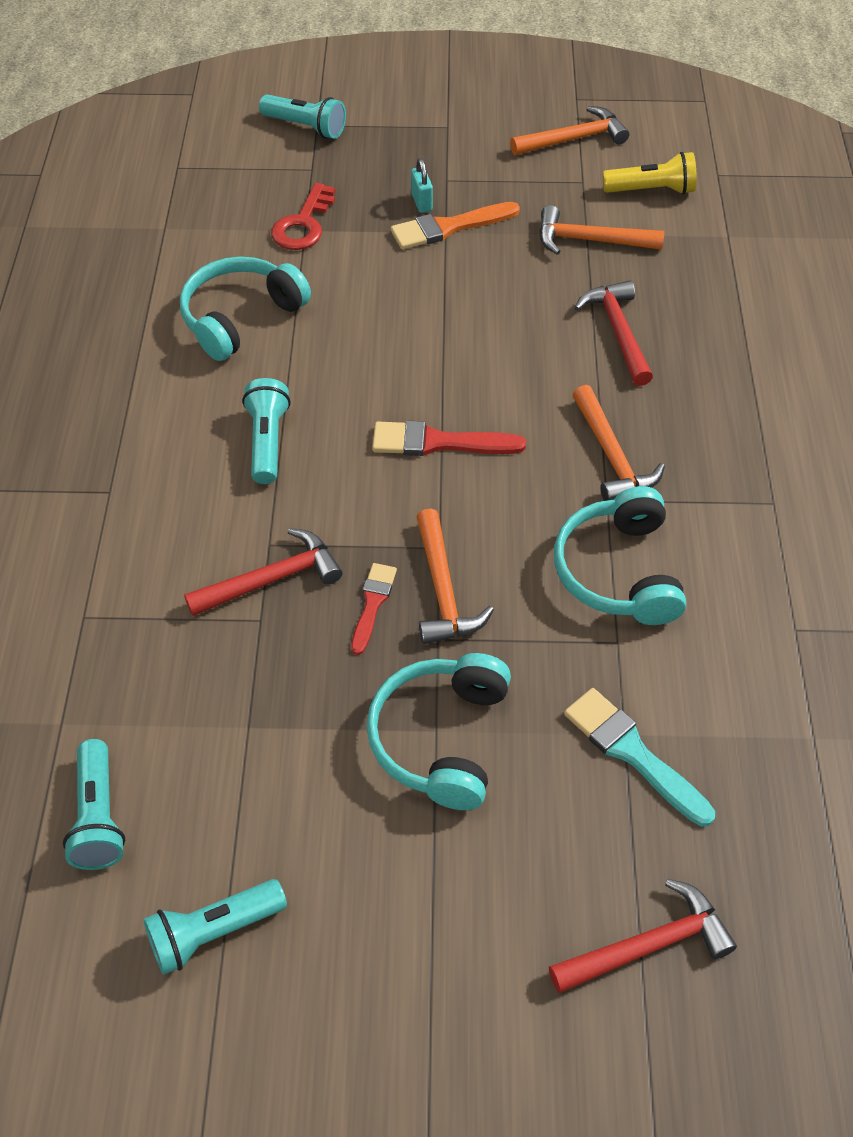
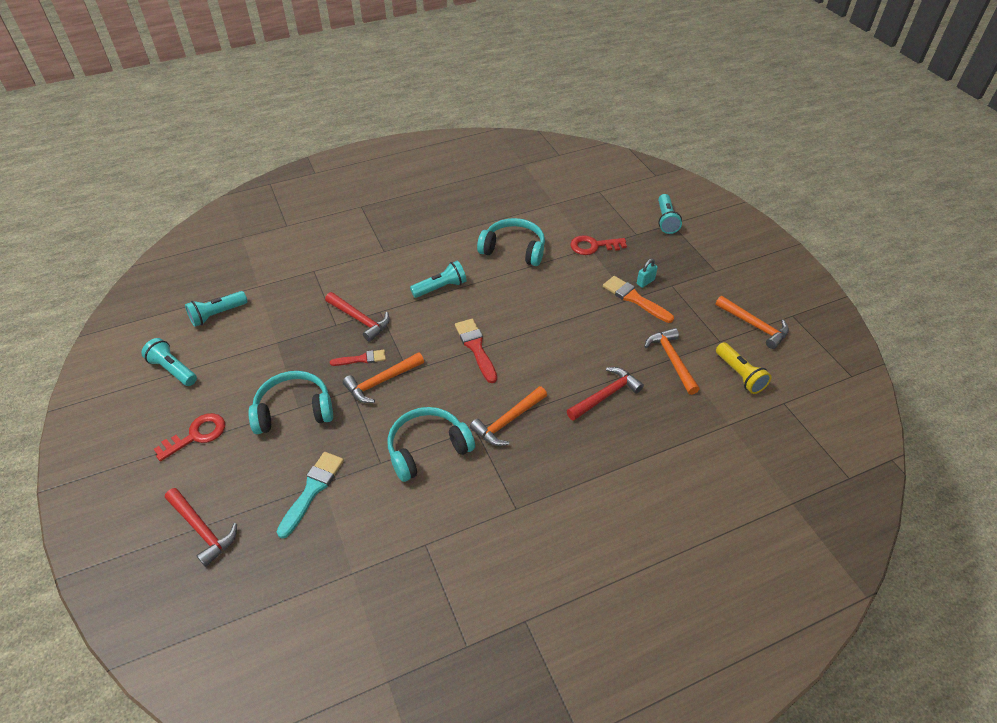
camera: 65 degrees right, 5 degrees down
(419, 917) = (196, 435): none -> red key

